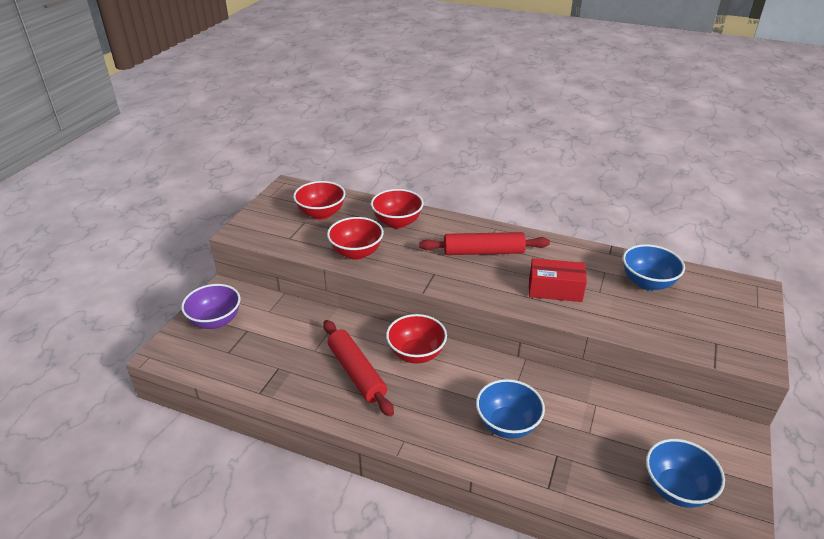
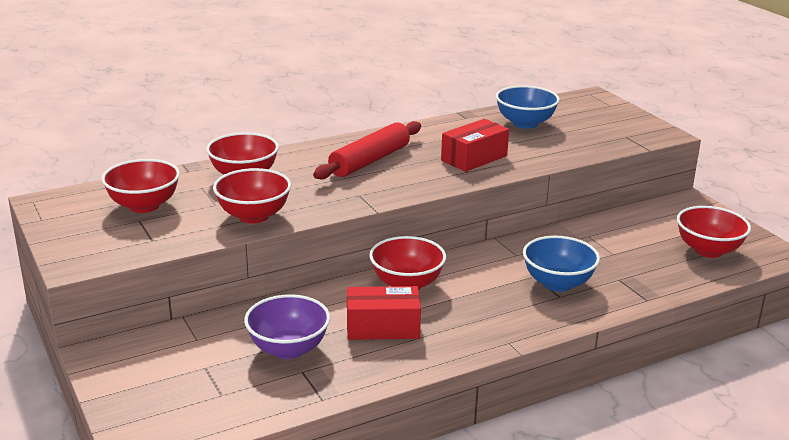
camera: 50 degrees left, 10 degrees down
(215, 321) = (149, 382): purple bowl -> purple bowl (288, 349)
(356, 372) = (382, 327): red rolling pin -> red box
(676, 489) = (708, 250): blue bowl -> red bowl

